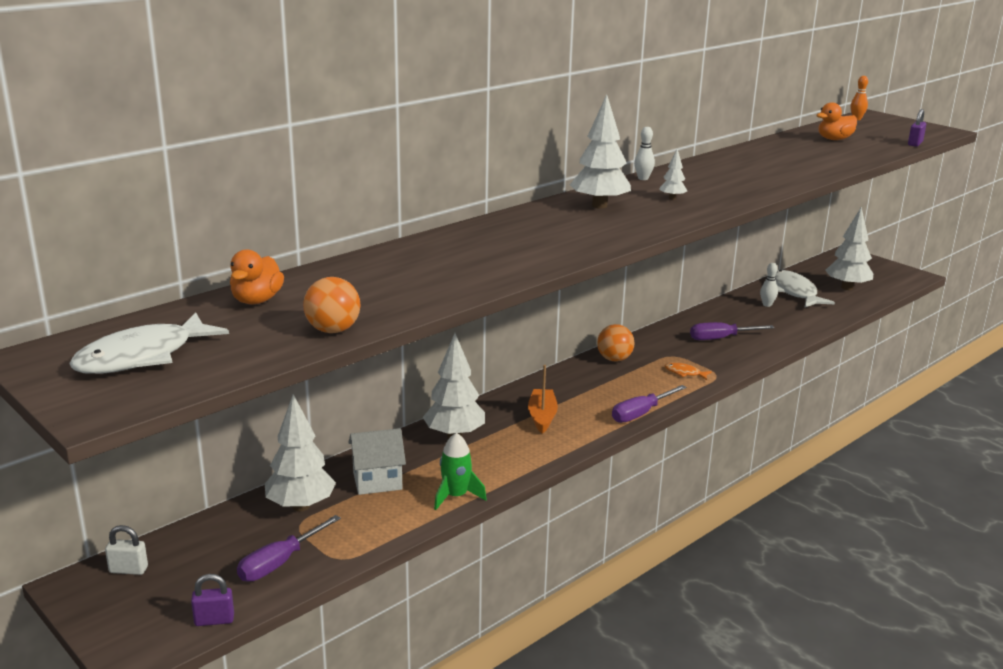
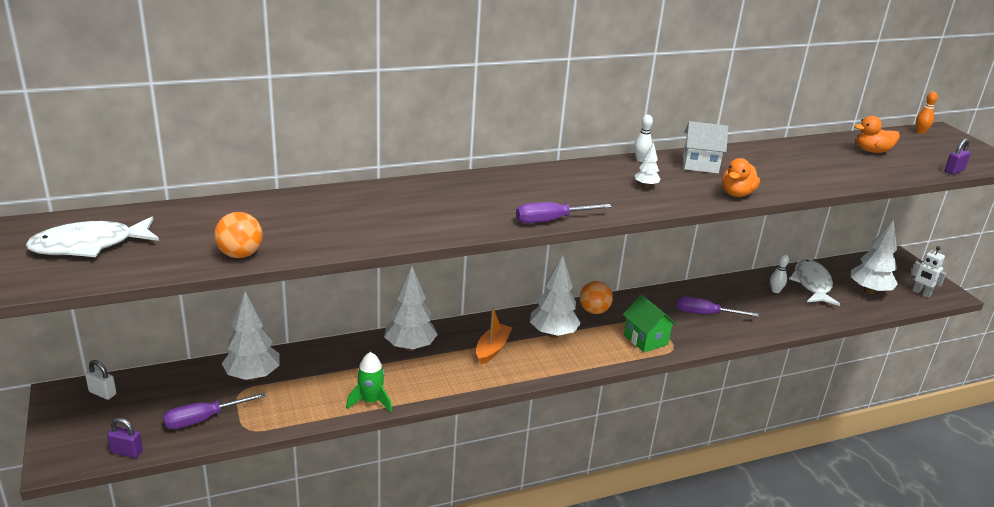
camera: 20 degrees right, 5 degrees up
(257, 300) = (214, 214): orange duck -> orange duck (737, 194)
(377, 481) = (323, 371): white house -> white house (700, 165)
(599, 206) = (573, 180): white tree -> white tree (553, 334)
(641, 413) = (577, 368): purple screwdriver -> purple screwdriver (551, 220)
(684, 373) = (645, 339): orange fish -> green house
(891, 280) = (921, 293): none -> white robot

